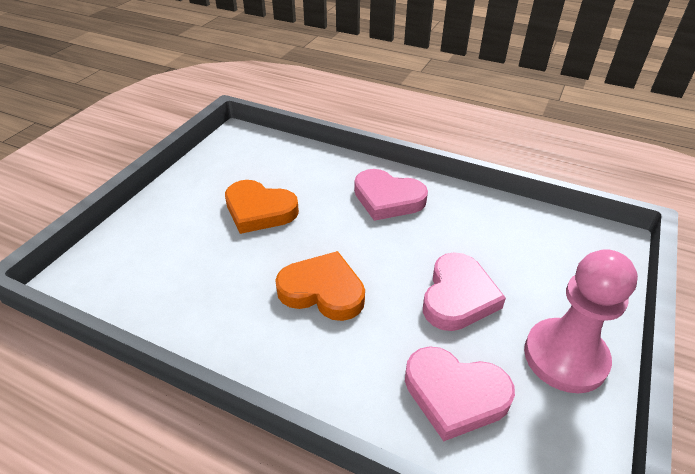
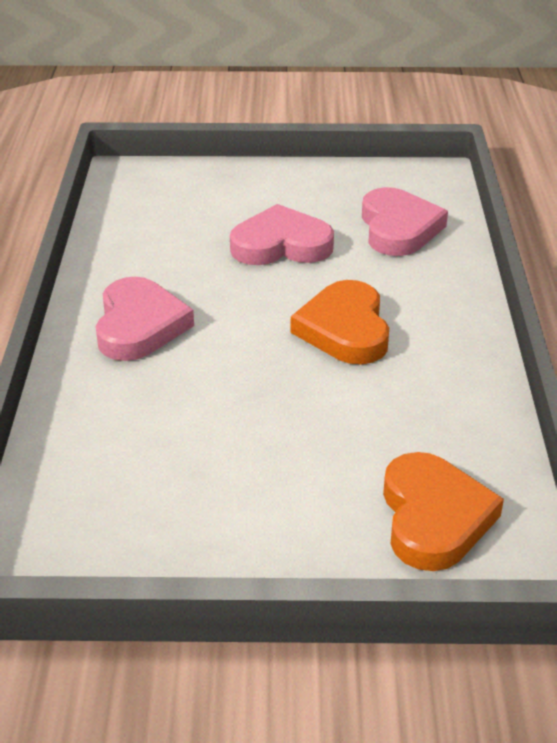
camera: 115 degrees left, 5 degrees down
(259, 210) = (241, 433): orange heart -> orange heart (434, 517)
(565, 357) = (310, 185): pink pawn -> none

